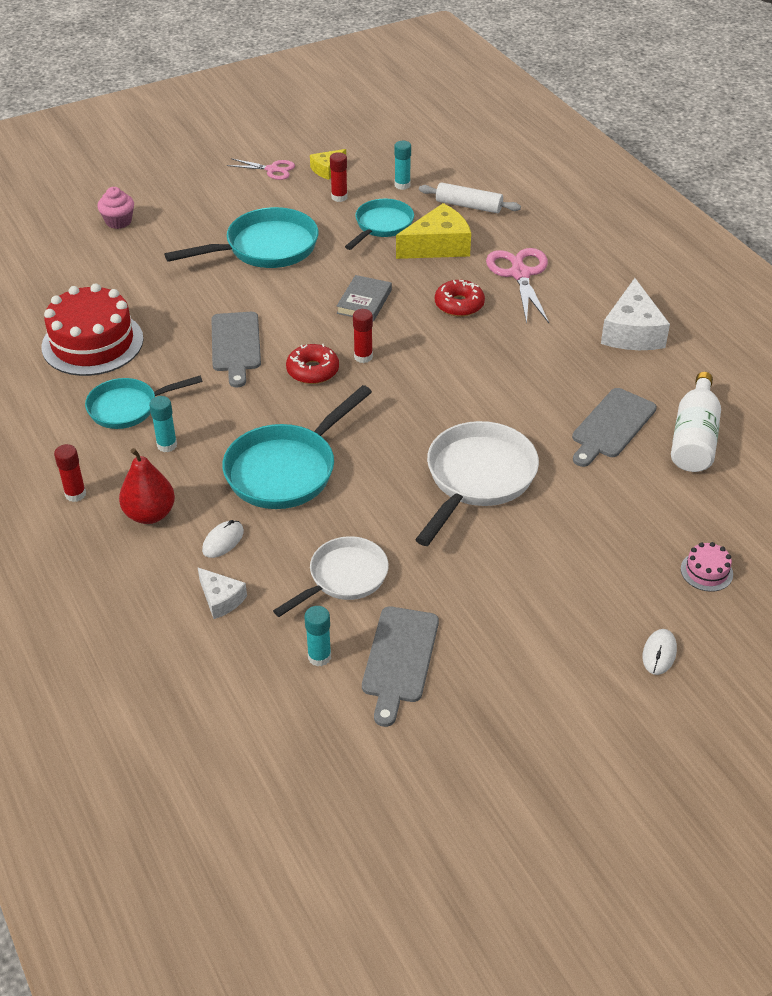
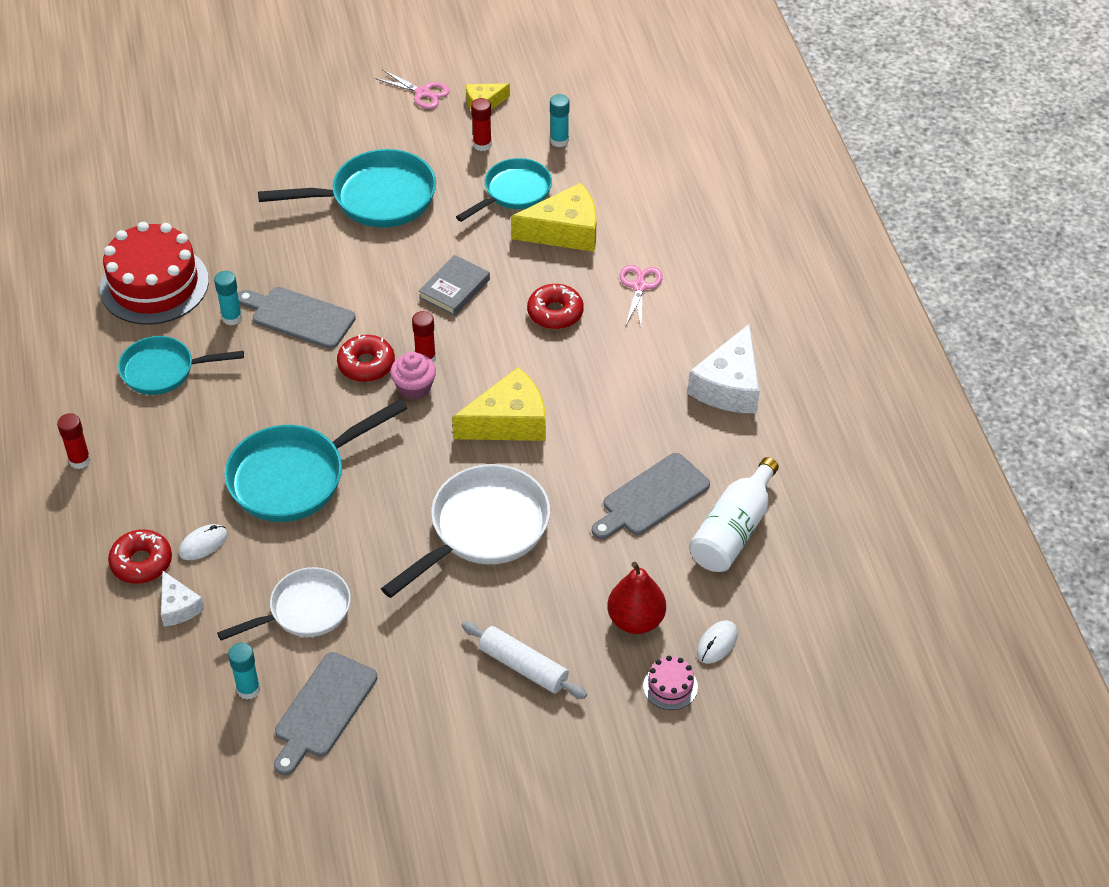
camera: 15 degrees right, 5 degrees up
(118, 221) = (232, 133): pink cupcake -> pink cupcake (414, 387)
(150, 514) = (143, 498): red pear -> red pear (635, 620)
(167, 445) = (187, 423): turquoise glue stick -> turquoise glue stick (232, 318)
(169, 568) = (141, 562): none -> red donut
(236, 345) = (299, 317): grey cutting board -> grey cutting board turned 105 degrees clockwise
(459, 391) = (508, 422): none -> yellow cheese
(469, 206) = (622, 183): white rolling pin -> white rolling pin (523, 666)
(520, 274) = (639, 286): pink scissors -> pink scissors, size x0.61
(659, 653) = (579, 763): white mouse -> white mouse (717, 643)

